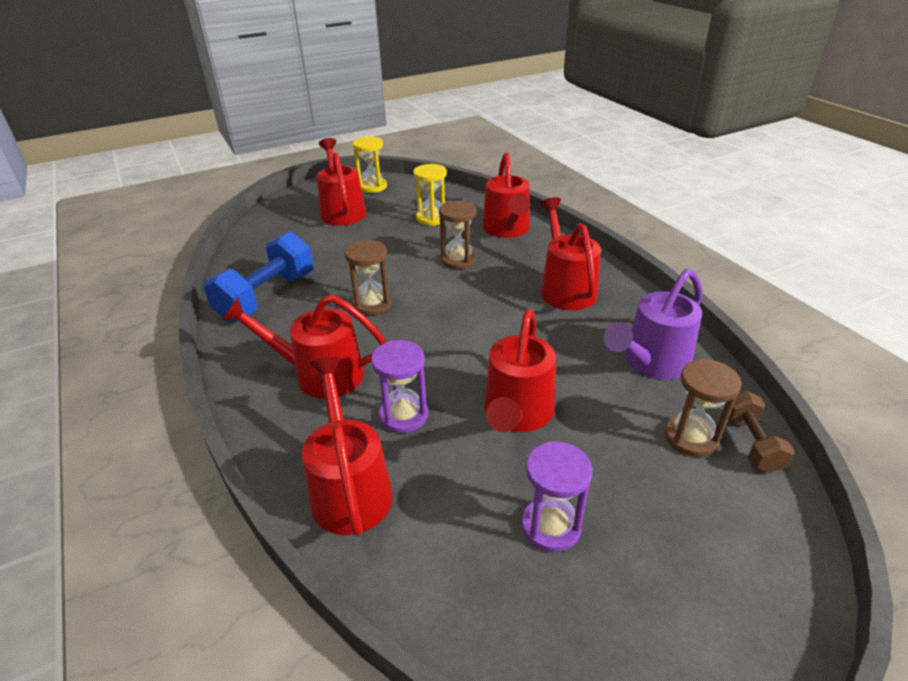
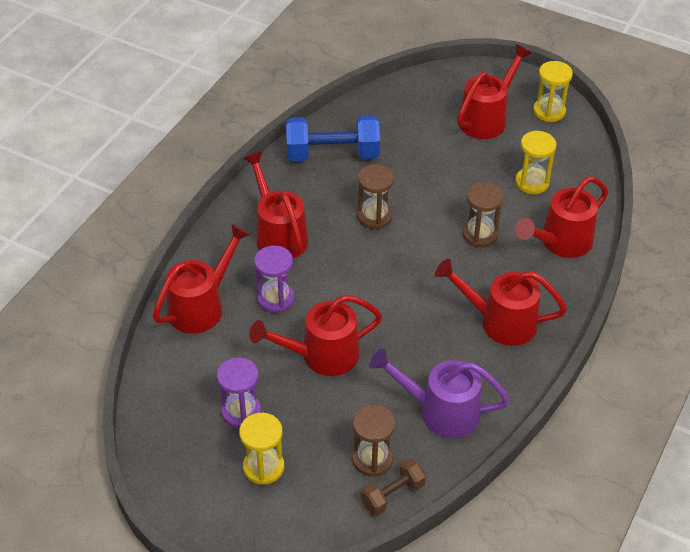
camera: 55 degrees right, 10 degrees up
(565, 288) = (500, 321): red watering can -> red watering can turned 120 degrees counterclockwise
(657, 545) = (263, 467): none -> yellow hourglass

